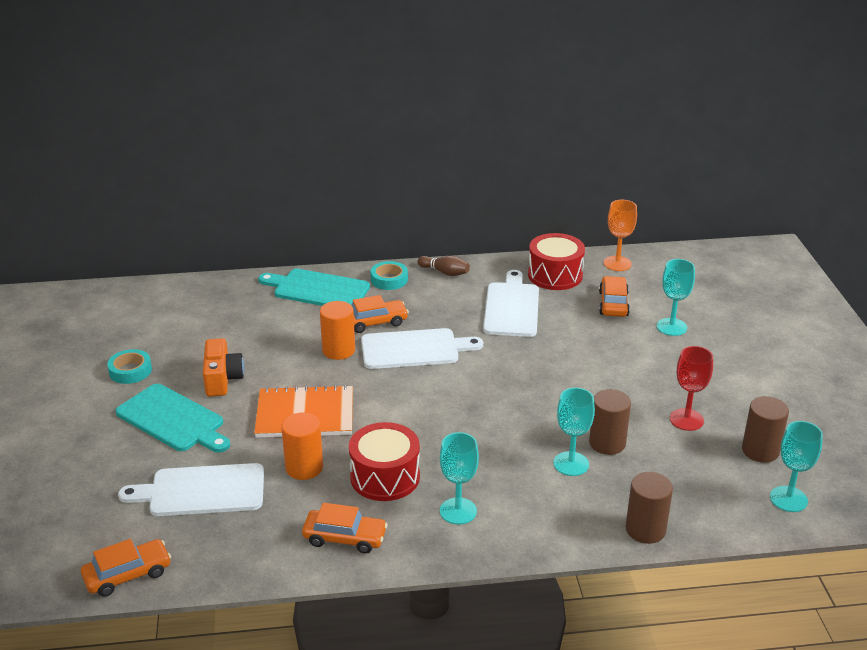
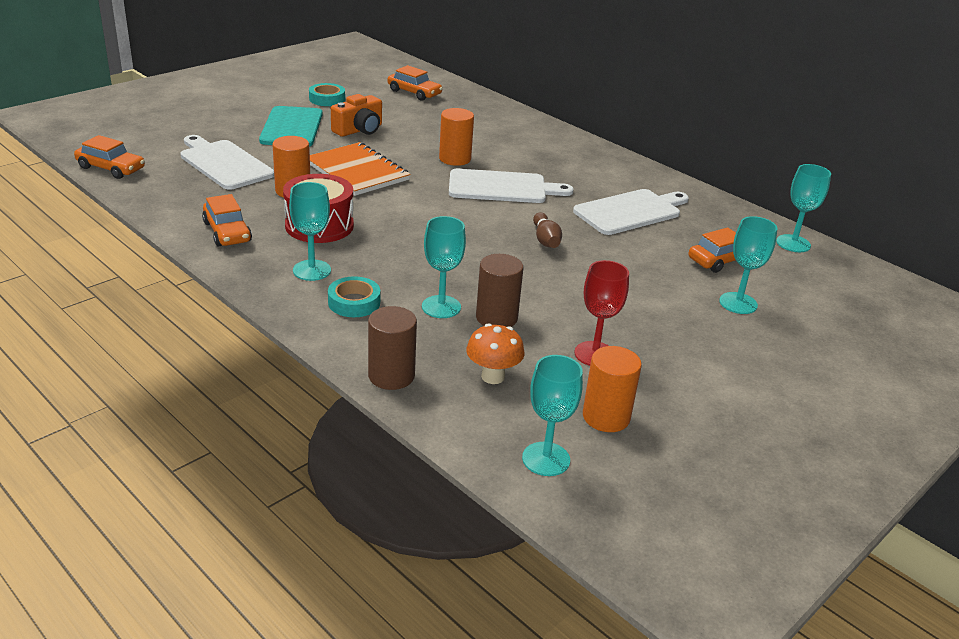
camera: 50 degrees right, 0 degrees up
(318, 290) = (520, 127): turquoise cutting board -> none
(375, 322) = (513, 161): orange car -> orange car (414, 93)
(389, 279) = (580, 149): turquoise tape -> turquoise tape (354, 302)
(414, 349) = (502, 187): white cutting board -> white cutting board turned 45 degrees counterclockwise
(445, 272) = (631, 168): brown bowling pin -> brown bowling pin (545, 240)
(555, 275) = (716, 217): red drum -> none
(617, 263) = (793, 243): orange goblet -> turquoise goblet
(681, 480) = (493, 376): none -> orange mushroom
(760, 450) = (606, 417): brown cylinder -> orange cylinder

